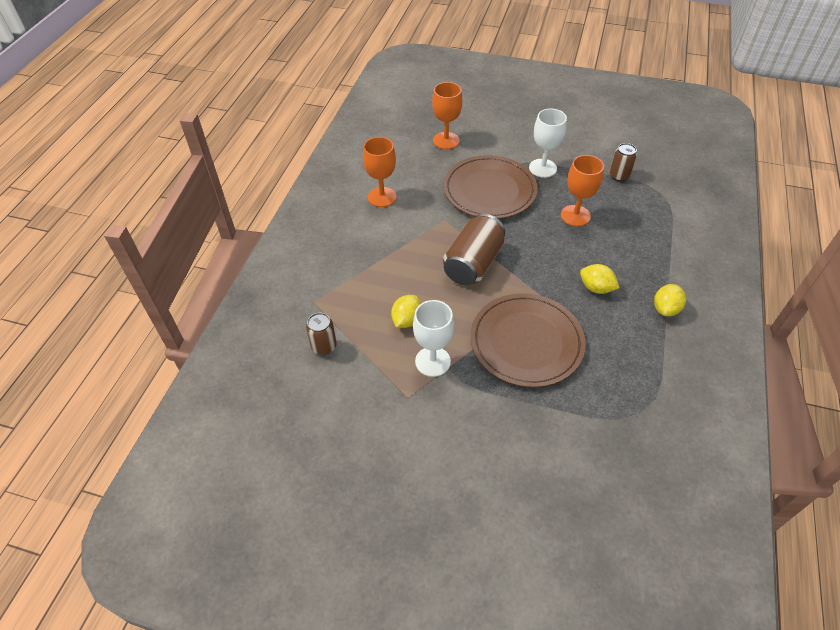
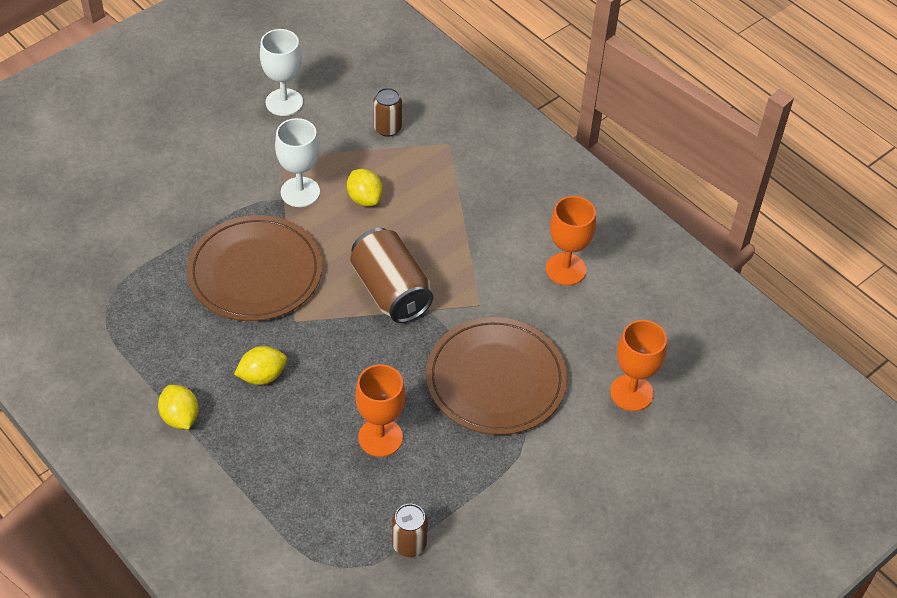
camera: 120 degrees right, 0 degrees up
(542, 168) = (492, 465): white goblet -> white goblet (284, 102)

